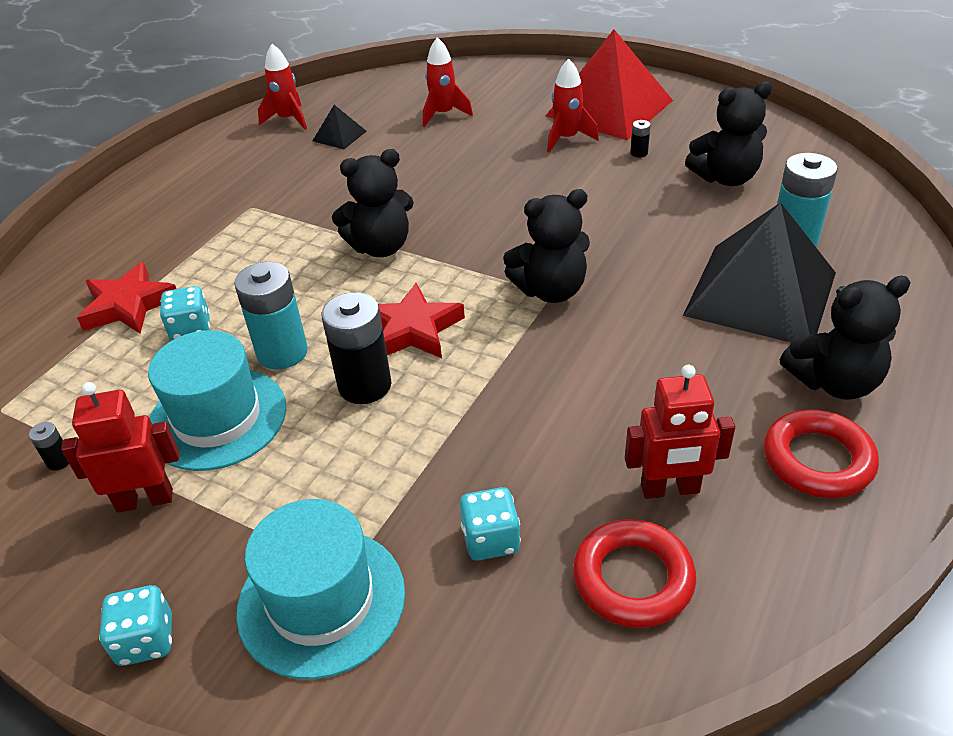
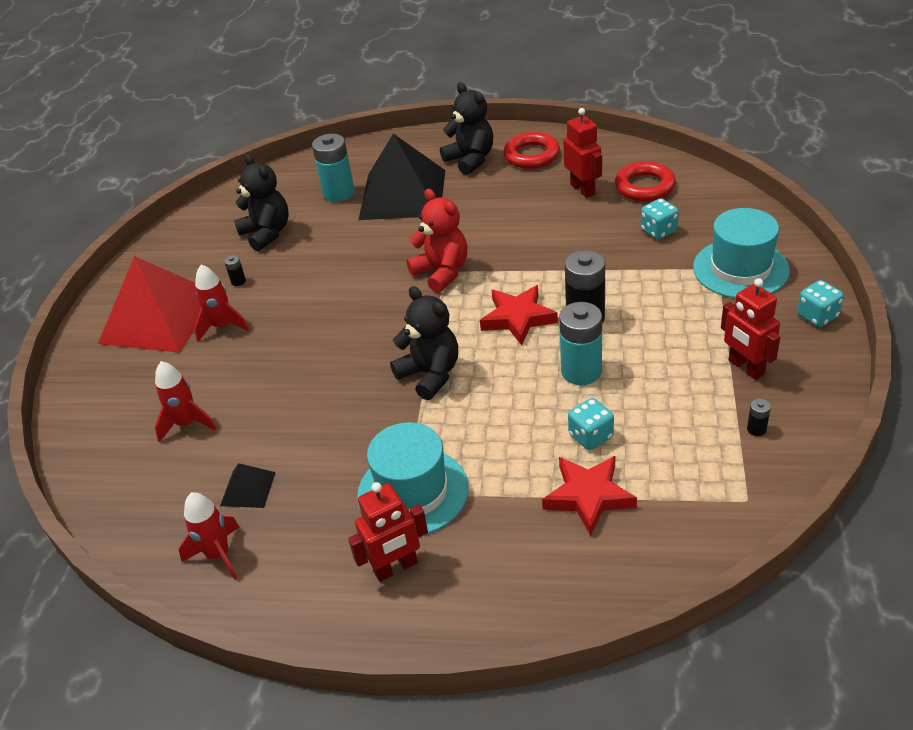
camera: 110 degrees left, 0 degrees up
(185, 190) = (396, 568): none -> red robot
(217, 418) = (661, 371): turquoise hat -> turquoise hat (413, 491)
(550, 290) = (442, 272): black teddy bear -> red teddy bear

